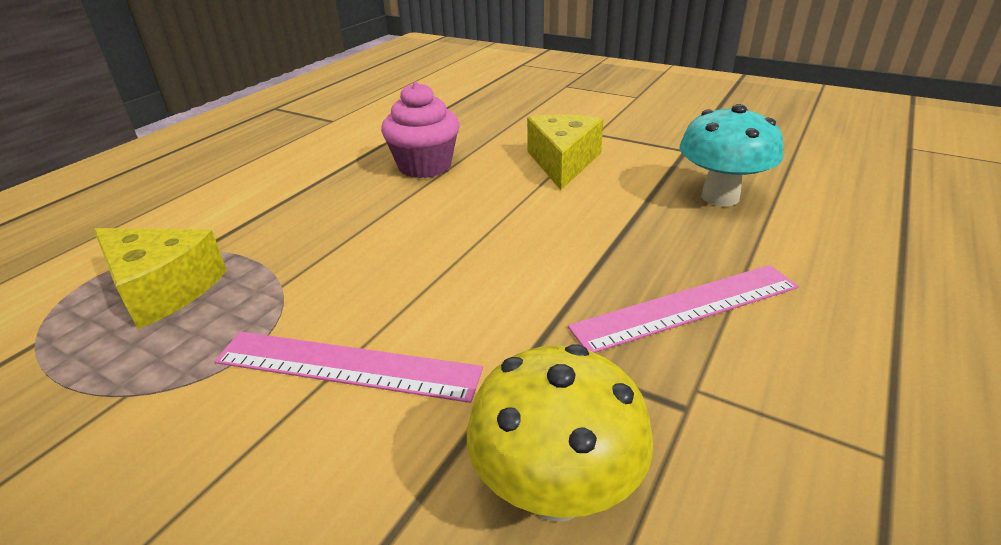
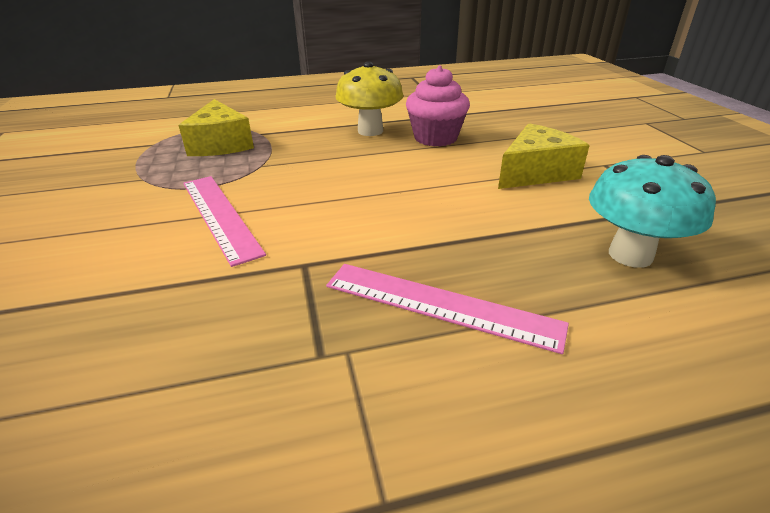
camera: 45 degrees right, 0 degrees up
(556, 491) = (186, 334): yellow mushroom -> yellow mushroom (370, 131)

